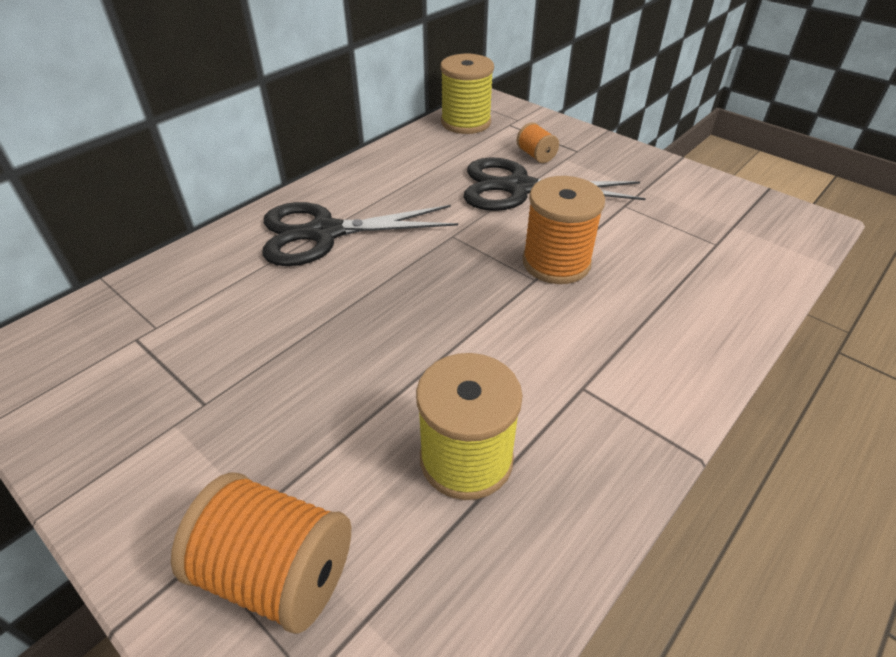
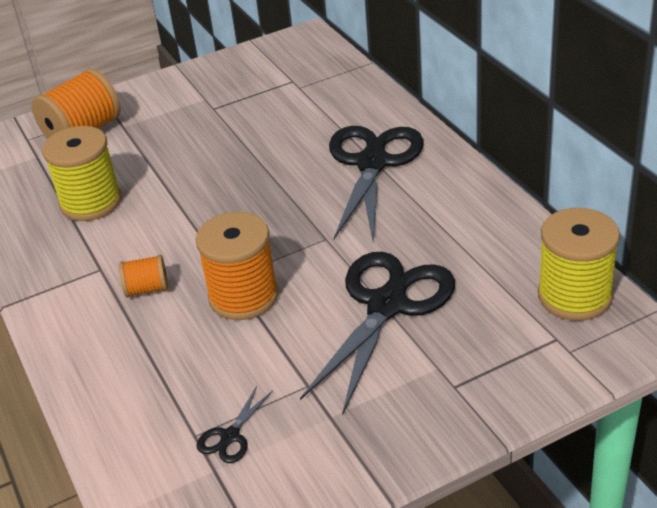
camera: 115 degrees right, 5 degrees down
(536, 155) = (457, 341): orange spool -> orange spool (147, 289)
(700, 227) = (230, 436): none -> black scissors

